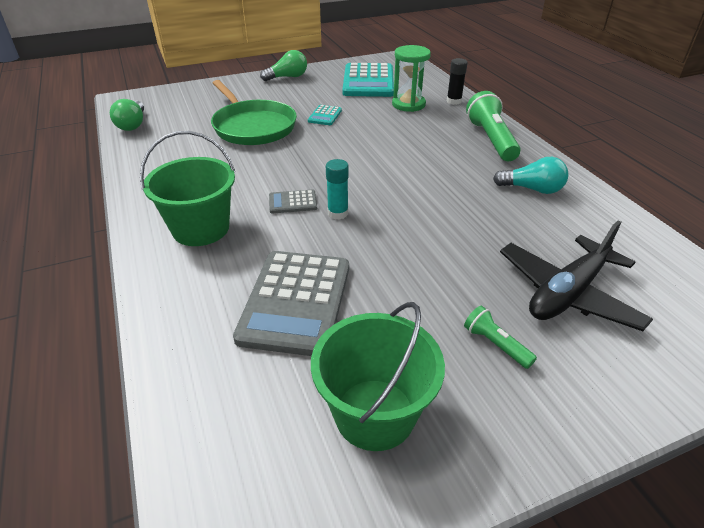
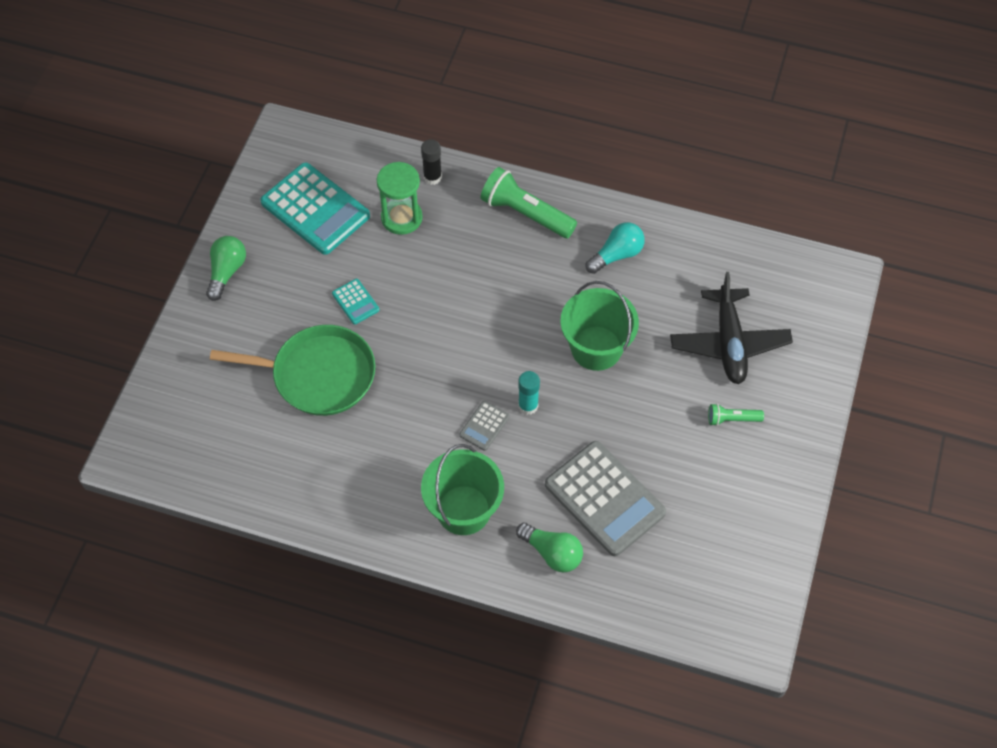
camera: 50 degrees left, 20 degrees up
(133, 124) = (208, 475): green light bulb -> green light bulb (552, 553)
(374, 414) = (726, 518): green bucket -> green bucket (596, 348)

